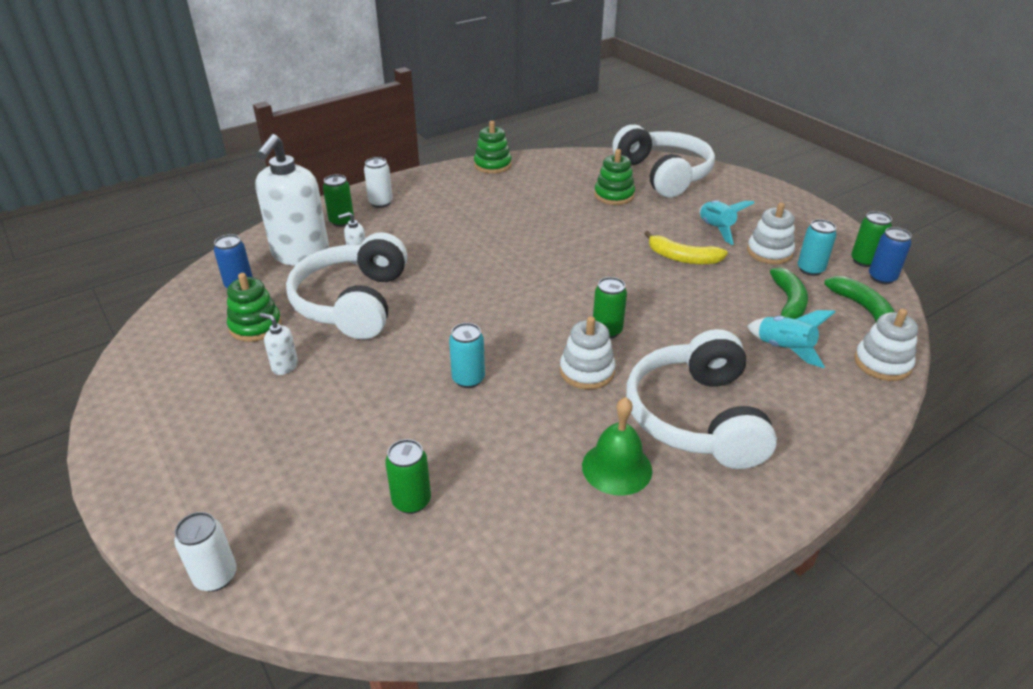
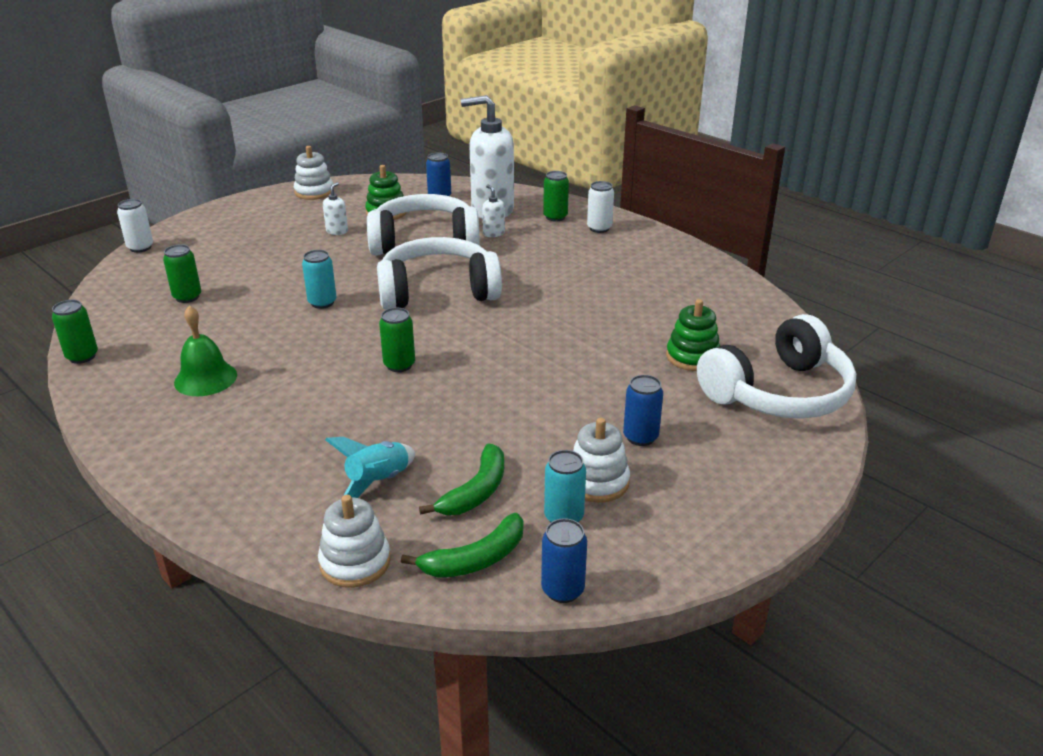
camera: 80 degrees right, 5 degrees down
(492, 165) = (721, 274): green stacking toy -> none
(587, 371) = (334, 357): white stacking toy -> white stacking toy (314, 192)
(682, 258) = (557, 410): yellow banana -> none
(696, 417) = (266, 419): white headphones -> white headphones (438, 291)
(716, 229) = (640, 437): turquoise rocket -> blue can
(788, 303) = (476, 491): green banana -> green banana turned 60 degrees counterclockwise
(864, 261) = (606, 576): green can -> green can (82, 356)

